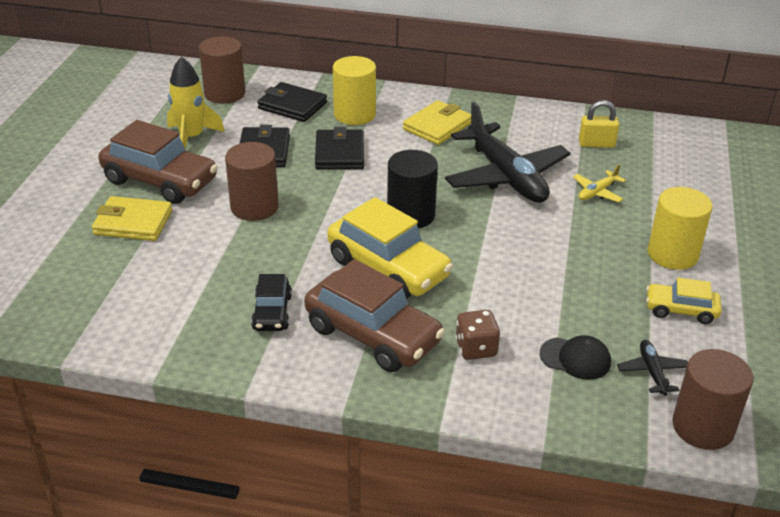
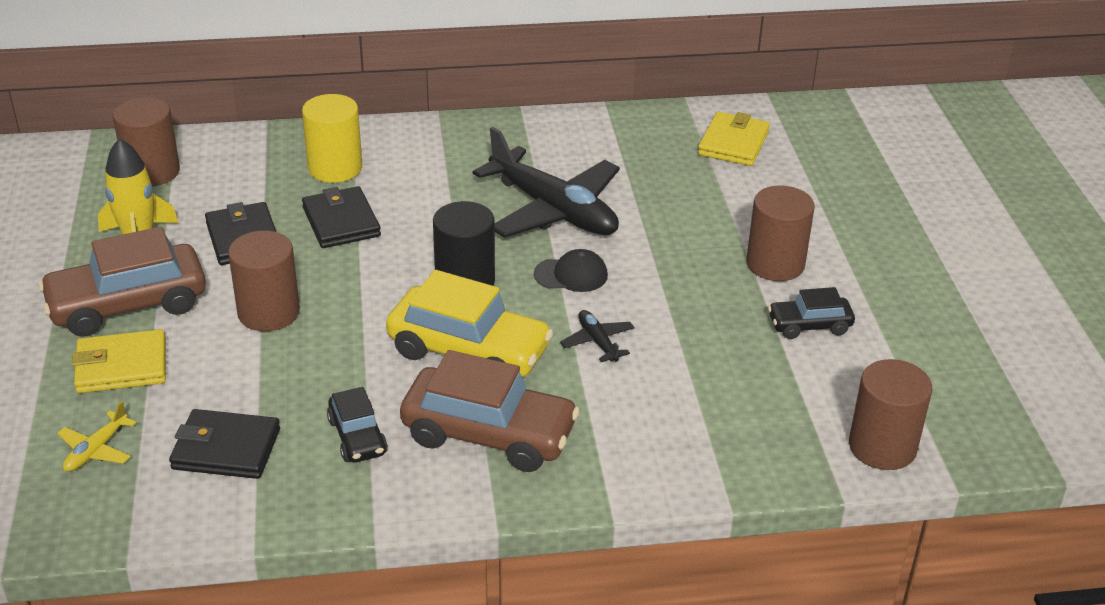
camera: 20 degrees left, 0 degrees up
(160, 181) = (128, 305): brown car -> brown car turned 150 degrees clockwise
(292, 106) = (249, 171): black wallet -> black wallet (226, 449)
(437, 126) = (444, 163): yellow wallet -> yellow wallet (733, 143)
(476, 348) = (612, 421): brown dice -> none
(575, 358) = (723, 406): black cap -> black cap (571, 275)
(596, 144) = (638, 150): yellow padlock -> none
(597, 192) = (664, 208): yellow plane -> yellow plane (96, 450)
(652, 372) = (808, 401): black plane -> black plane (597, 342)
(672, 254) = (775, 264): yellow cylinder -> brown cylinder
(681, 310) = (809, 325): yellow car -> black car

